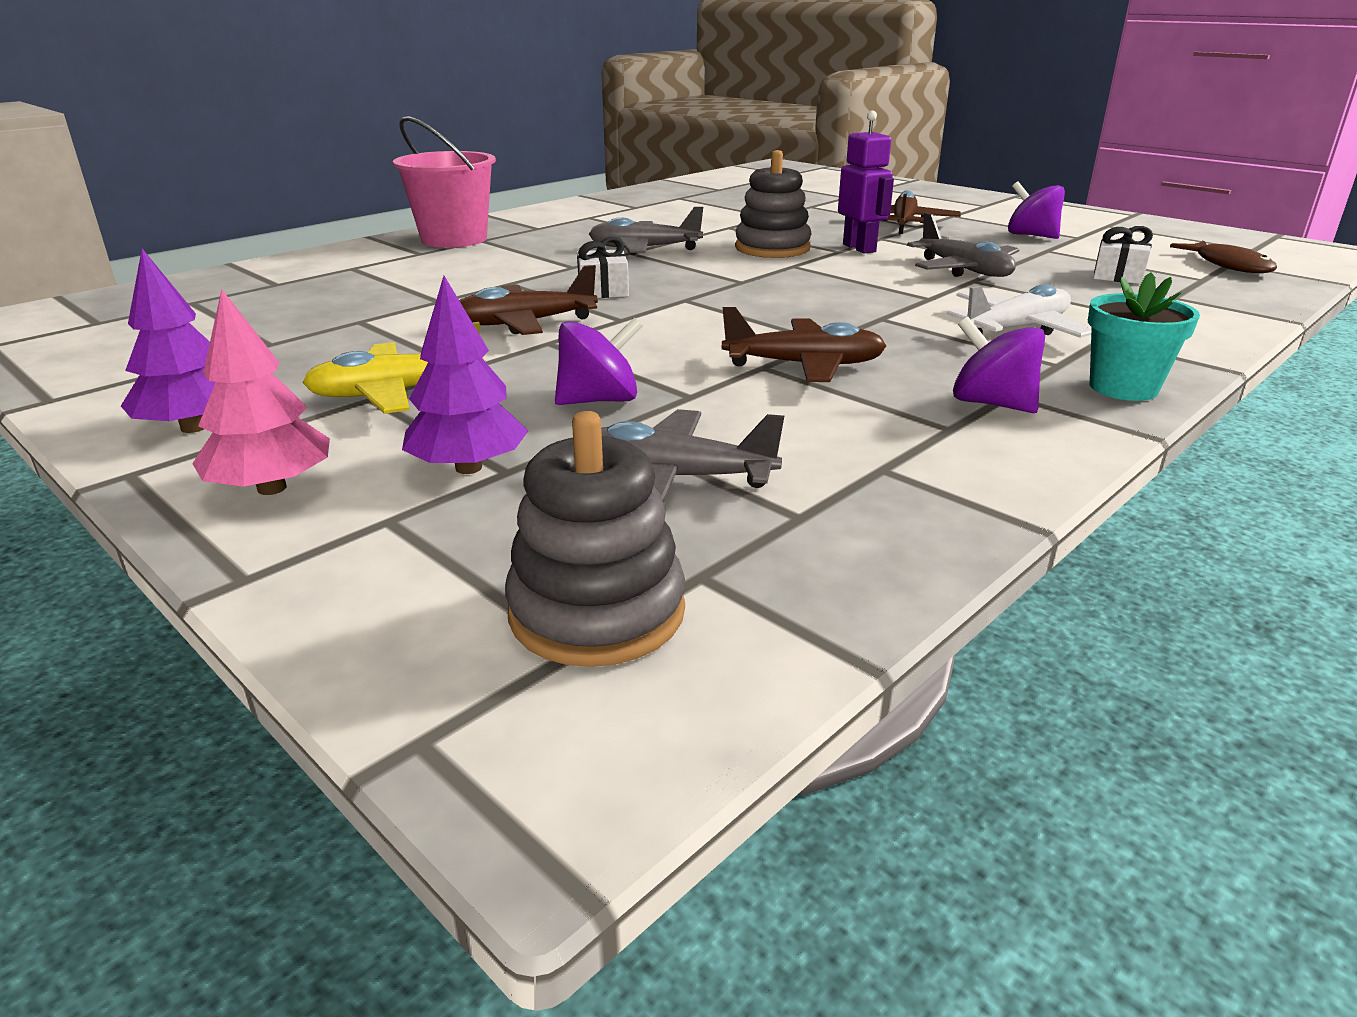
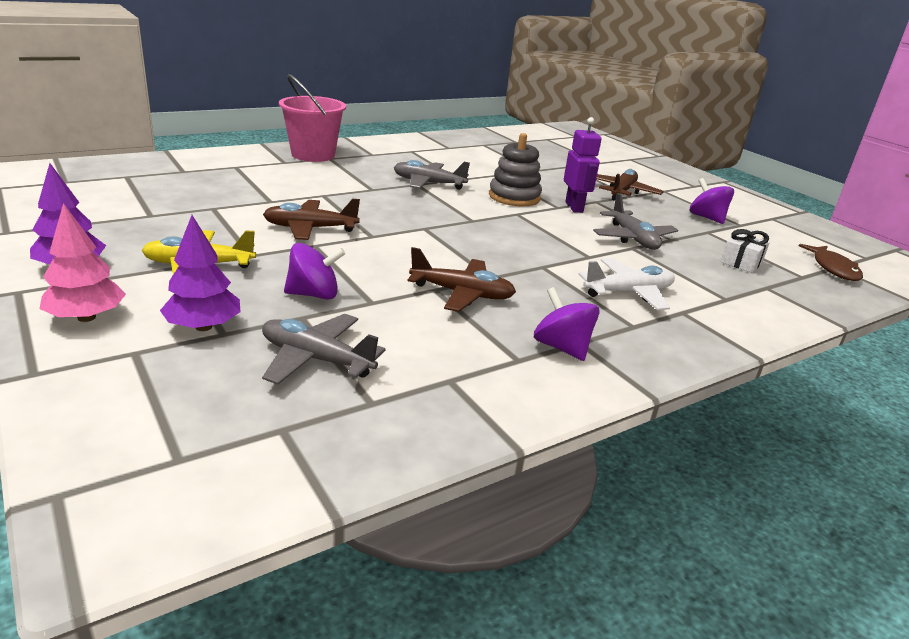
camera: 10 degrees right, 0 degrees up
(597, 612) = (206, 439): grey stacking toy -> none
(603, 290) = (377, 212): white gift -> none
(1123, 388) = (663, 353): turquoise flower pot -> none

